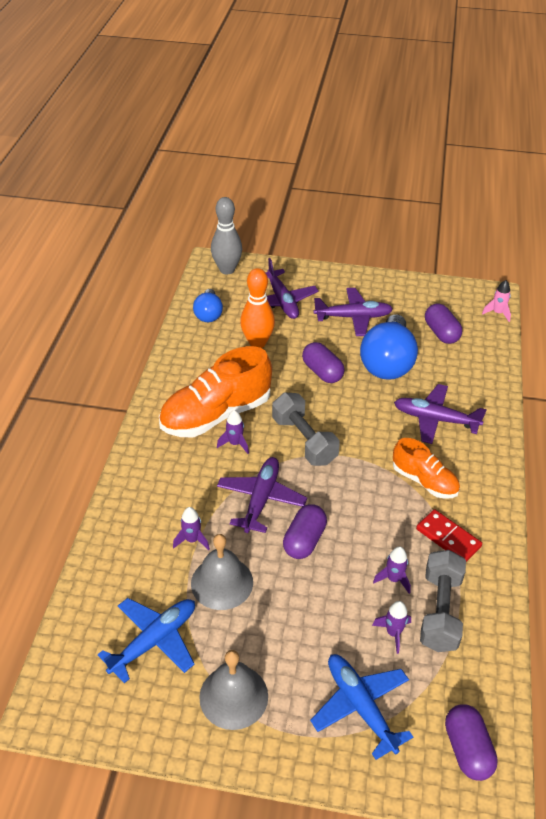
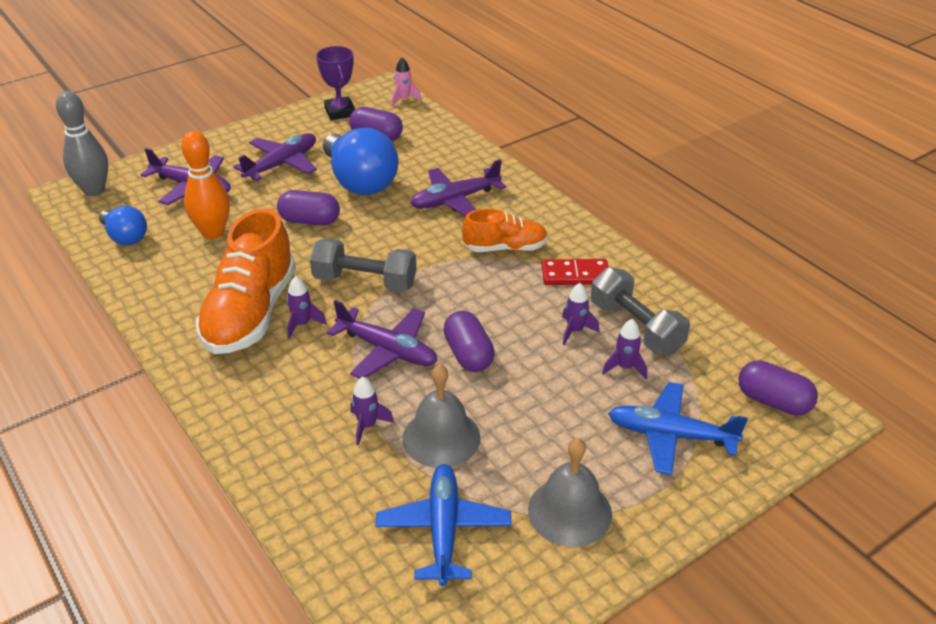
camera: 45 degrees left, 5 degrees down
(261, 499) = (387, 350): purple plane -> purple plane turned 150 degrees clockwise
(439, 297) = (340, 112): none -> purple trophy

